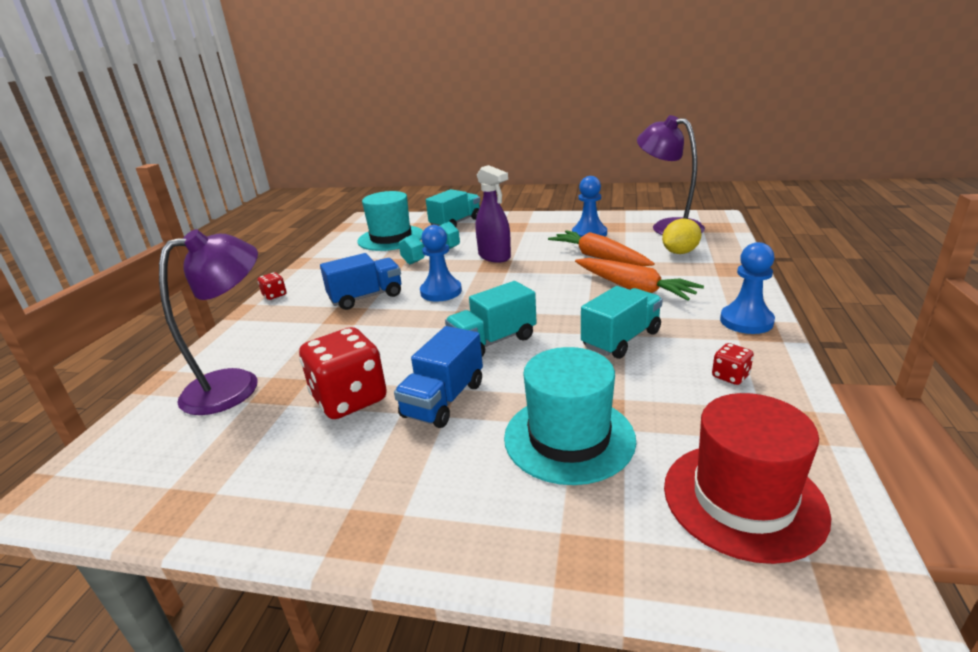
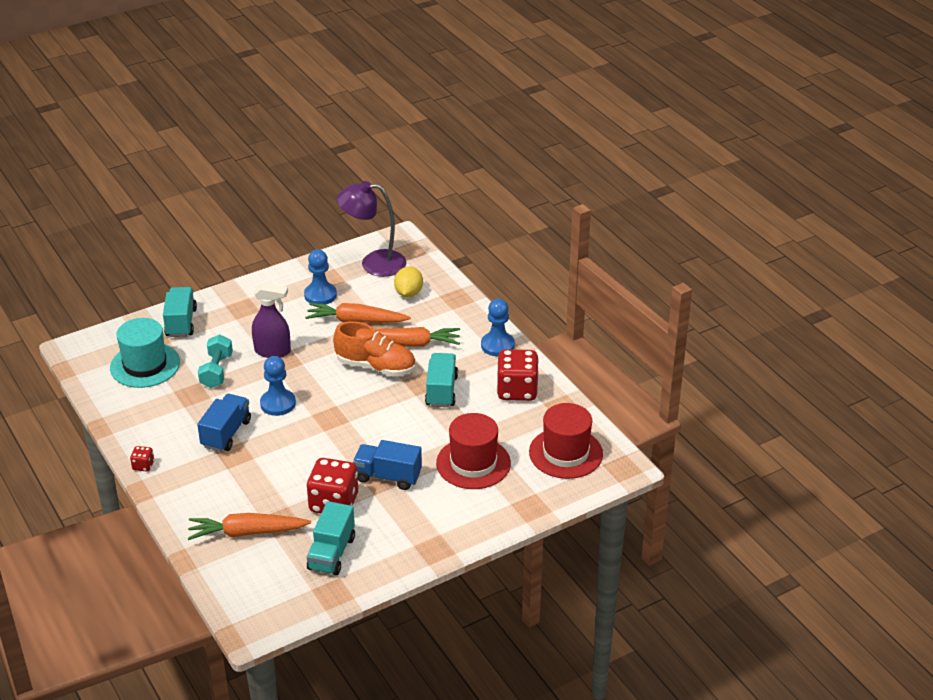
camera: 45 degrees left, 10 degrees up
(236, 385) = (247, 533): purple lamp -> orange carrot
(443, 400) = (388, 476): blue truck -> blue truck turned 120 degrees clockwise
(493, 341) = (368, 427): turquoise truck -> turquoise truck (331, 553)
(569, 438) = (473, 463): turquoise hat -> red hat
(573, 295) = (376, 367): none -> orange shoe
(730, 376) = (517, 390): red dice -> red dice, size x2.21

